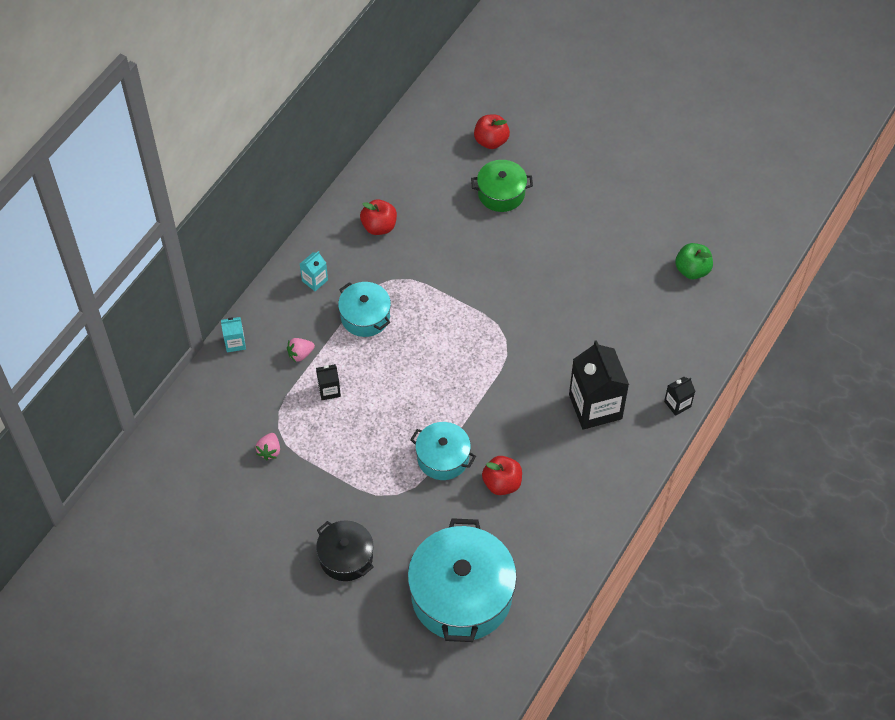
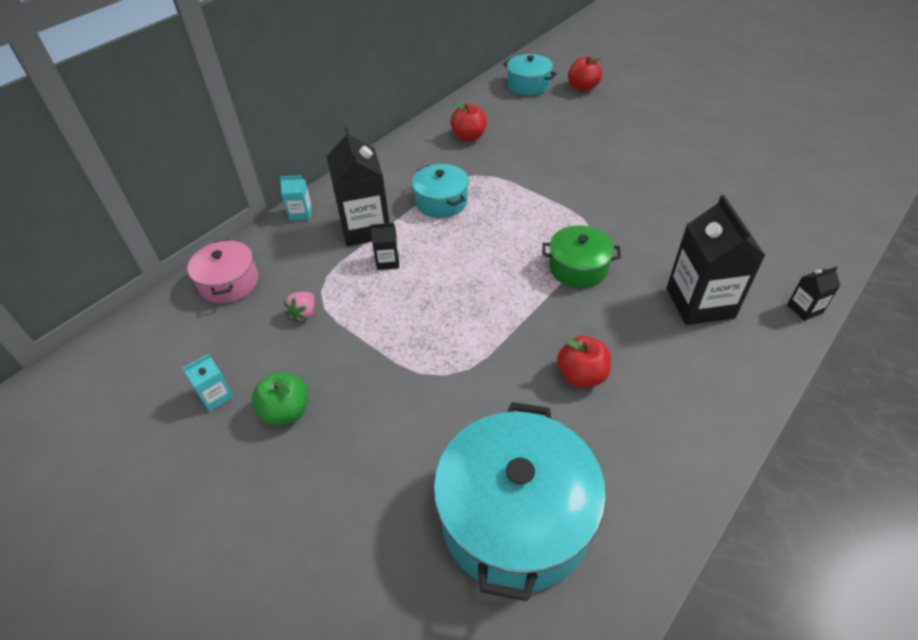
camera: 10 degrees right, 10 degrees down
(194, 427) = (229, 283): none -> pink pot
(300, 354) = (365, 228): pink strawberry -> black carton
(315, 280) = (396, 171): turquoise carton -> turquoise carton (216, 396)
(346, 557) = (363, 445): black pot -> none
(443, 458) = (508, 339): turquoise pot -> turquoise pot (528, 85)
(501, 193) = (591, 121): green pot -> green pot (578, 268)
(692, 270) = (798, 188): green apple -> green apple (286, 411)

